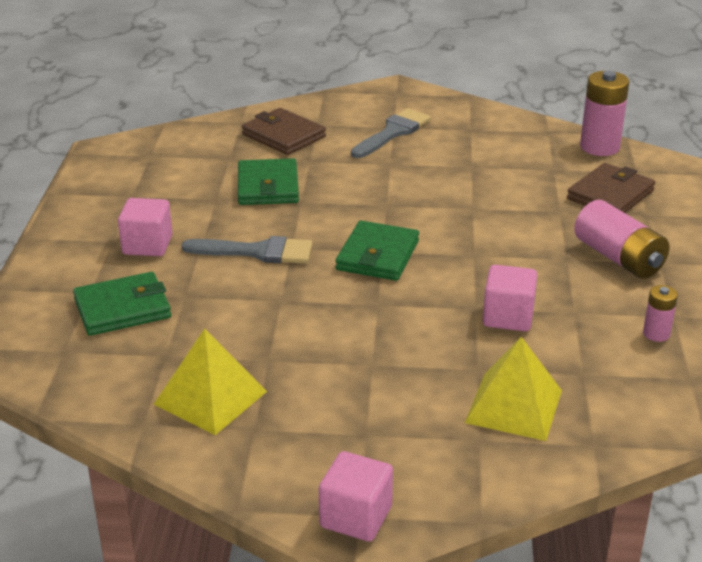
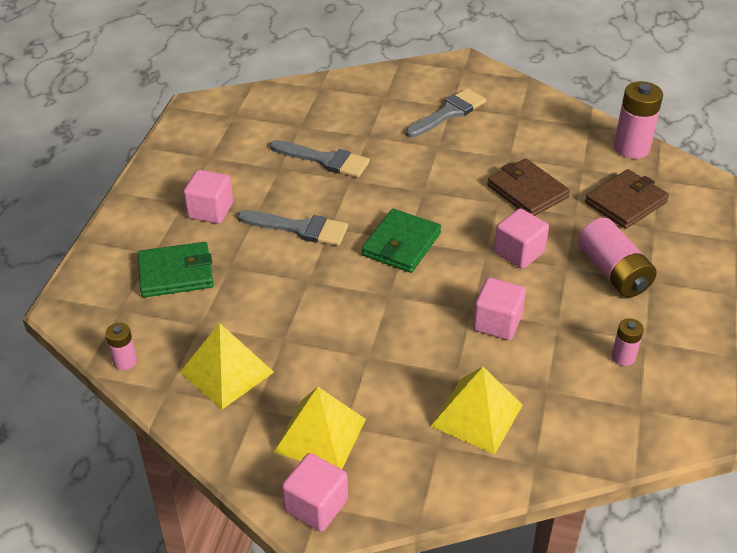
camera: 10 degrees right, 10 degrees up
(83, 401) = (125, 361): none -> pink battery
(268, 186) = (325, 160): green wallet -> grey brush
(283, 136) = (352, 106): brown wallet -> brown wallet (527, 191)
(339, 447) = (320, 435): none -> yellow pyramid
(510, 250) = (519, 252): none -> pink cube

